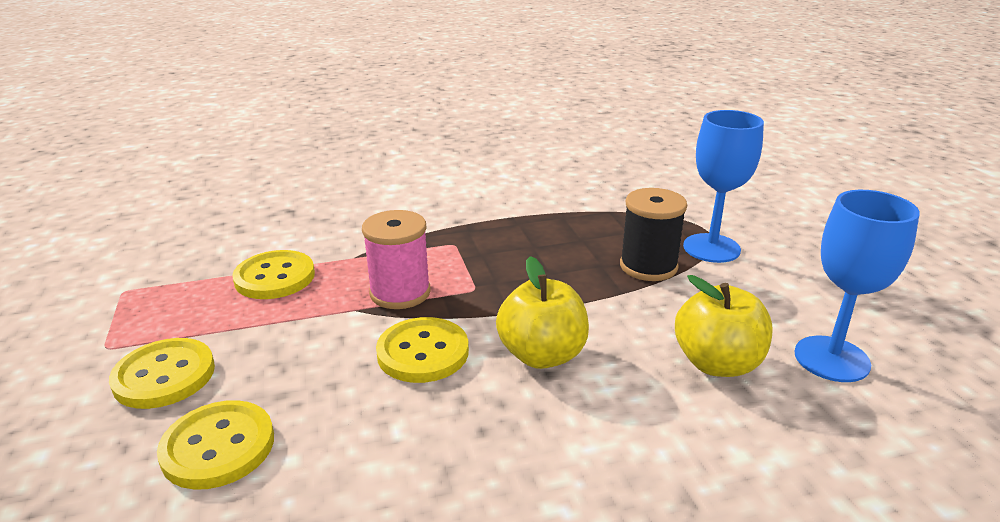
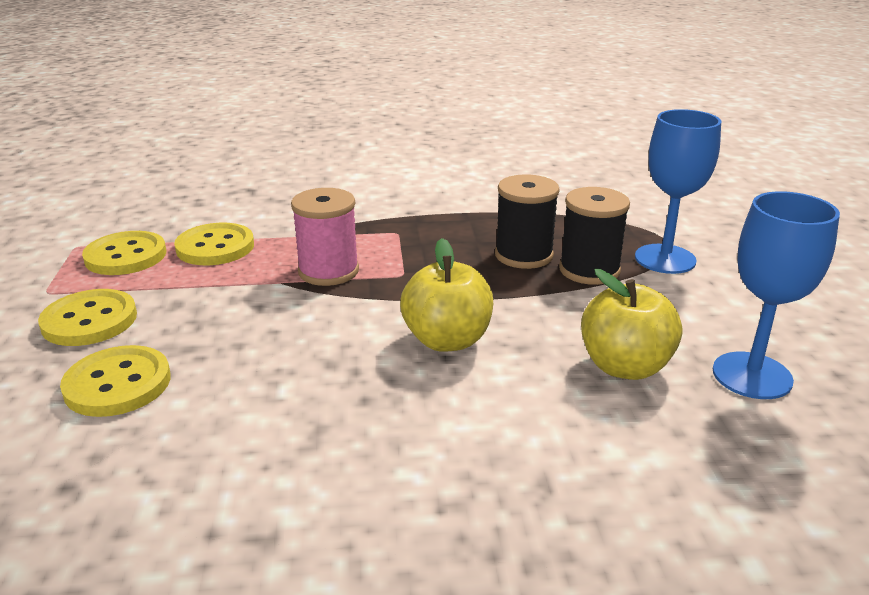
camera: 10 degrees right, 0 degrees up
(423, 352) = (331, 326): yellow button -> yellow button (126, 256)
(583, 257) = (524, 255): none -> black spool

